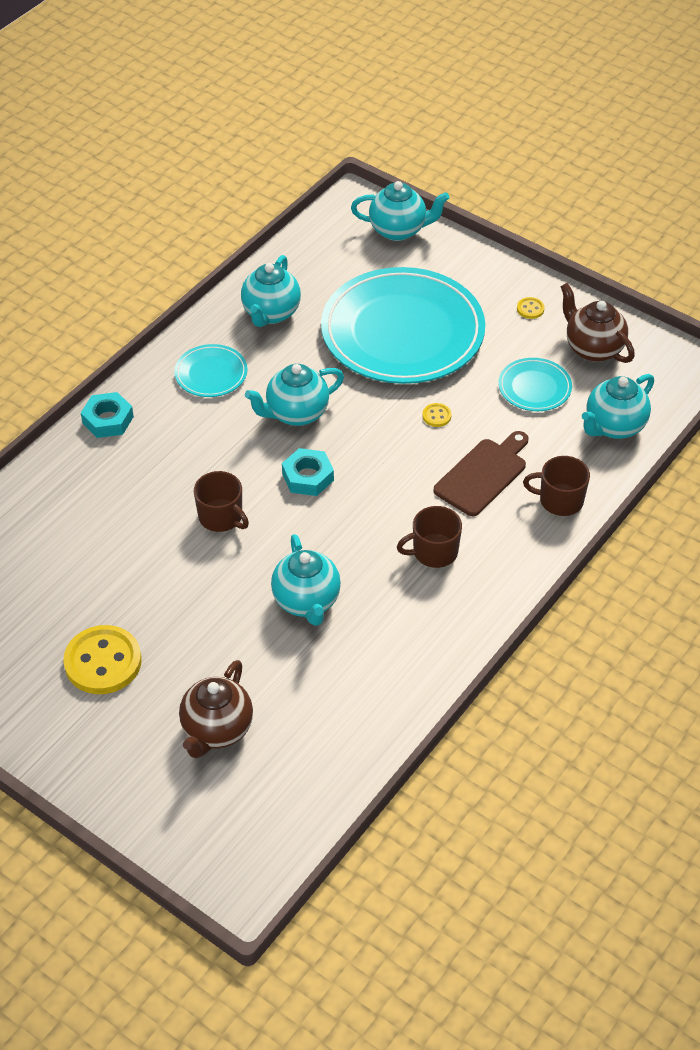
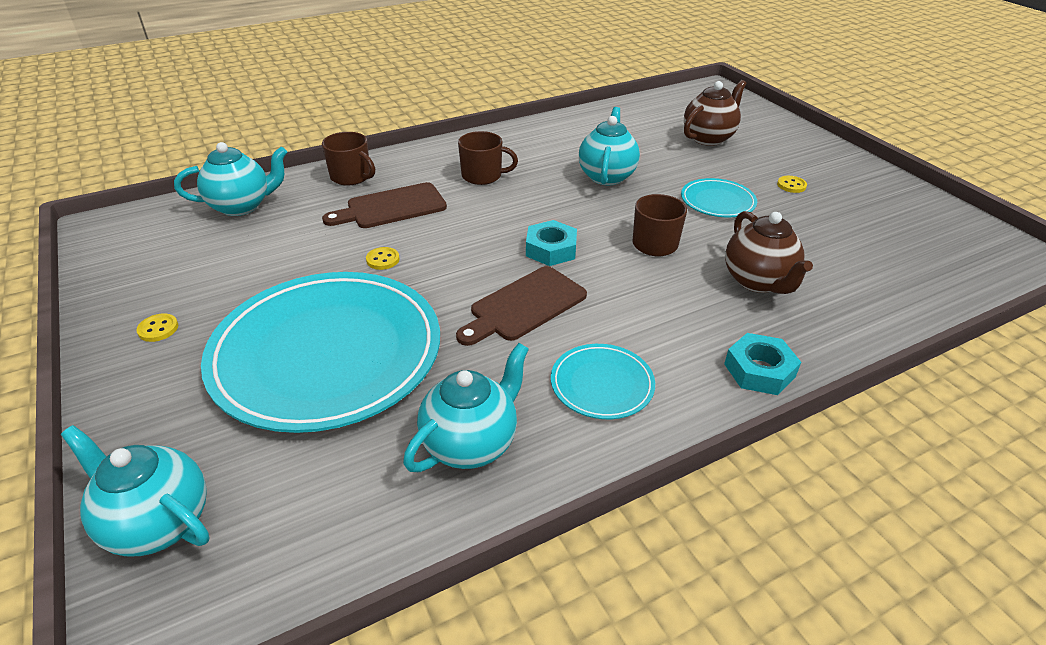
camera: 155 degrees left, 10 degrees down
(103, 662) = (791, 185): yellow button -> yellow button, size x0.43
(296, 413) = (524, 306): turquoise teapot -> brown cutting board
(534, 387) = (263, 254): turquoise plate -> turquoise plate (717, 201)
(593, 349) = (161, 268): brown teapot -> brown teapot (758, 281)

